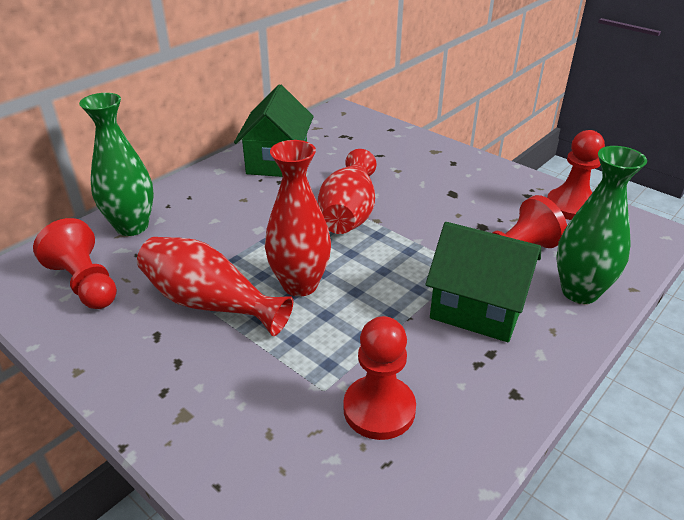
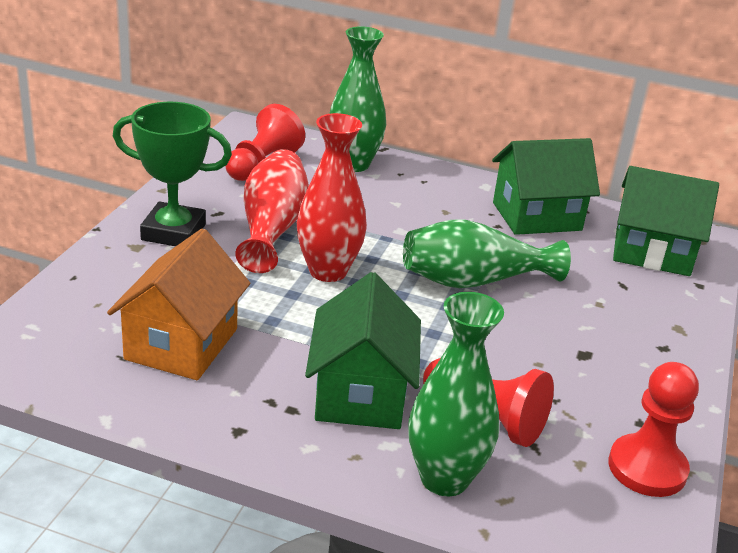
camera: 65 degrees right, 5 degrees down
(173, 377) = (173, 232): none -> green trophy
(347, 132) = (652, 252): none -> green house
(349, 213) = (474, 281): red vase -> green vase
(379, 409) = (181, 344): red pawn -> orange house

